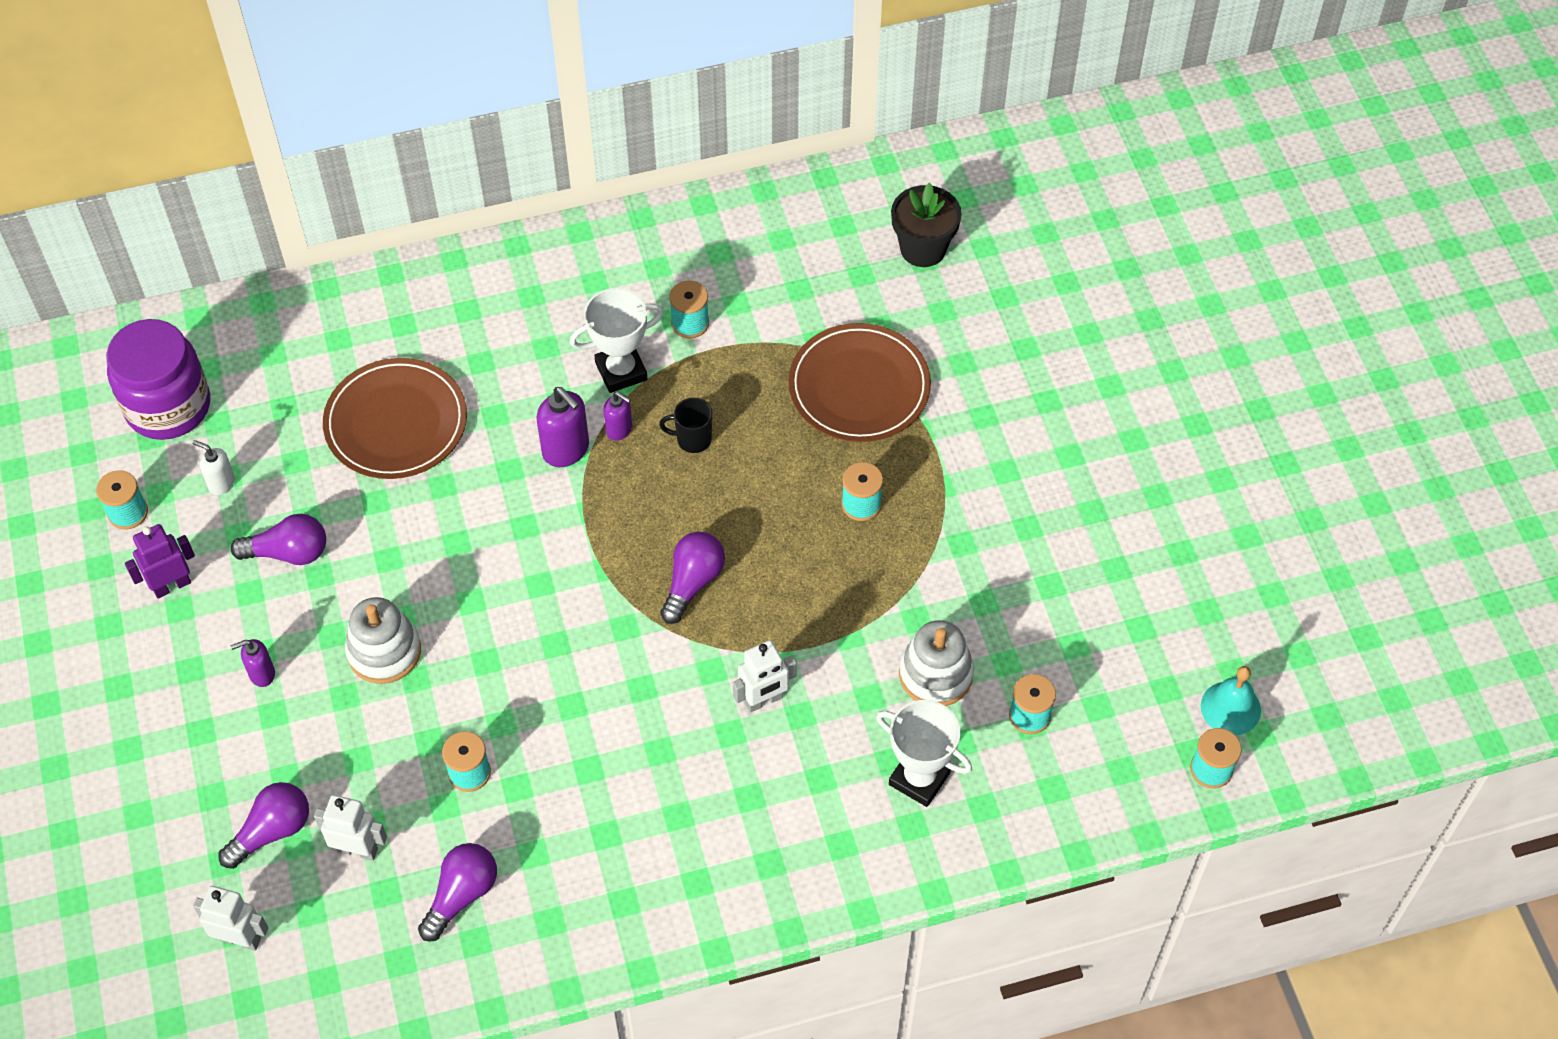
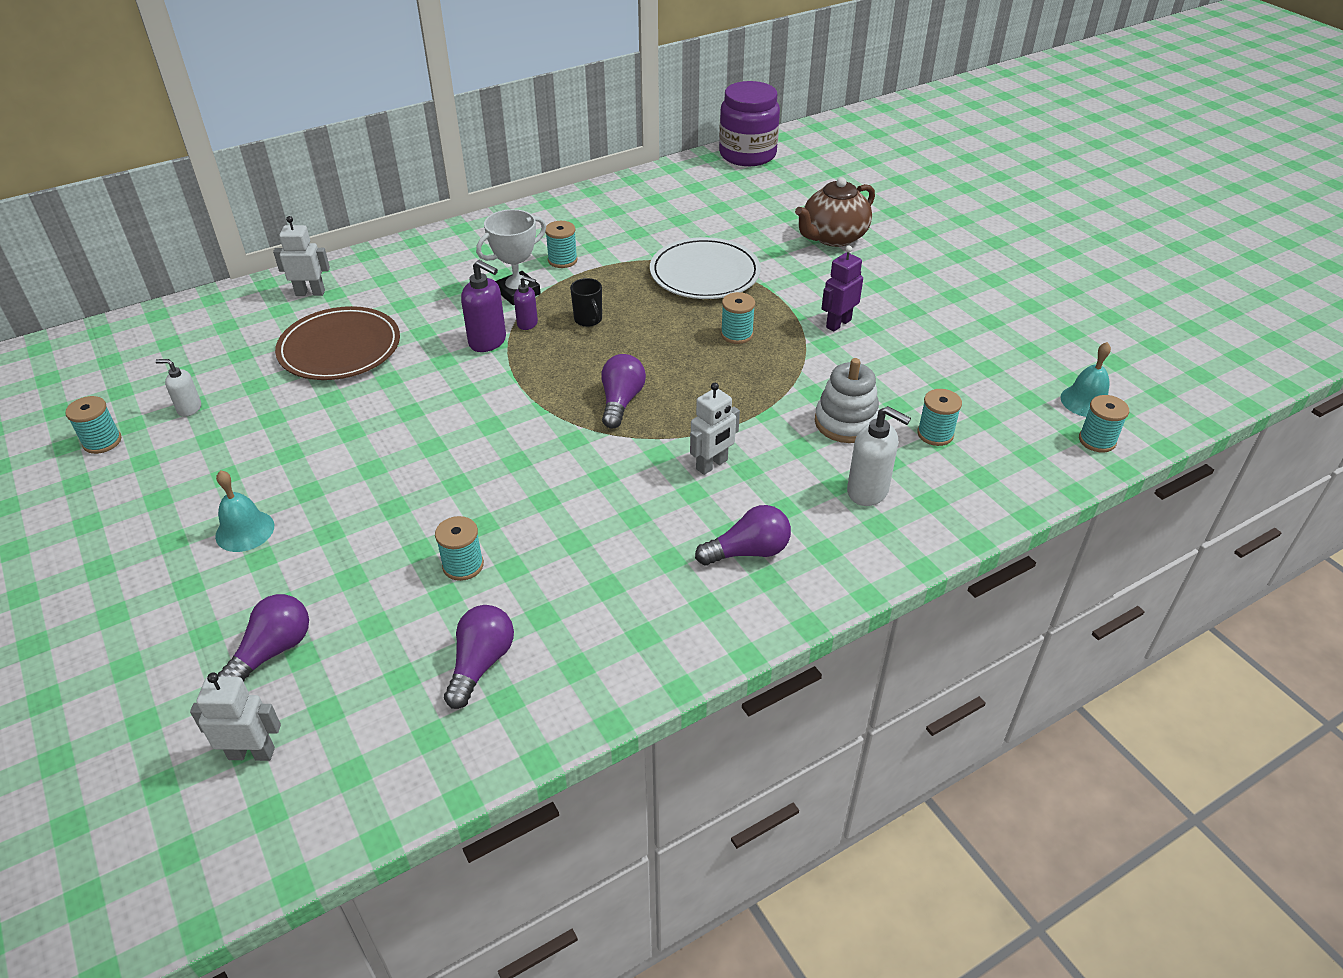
camera: 15 degrees left, 15 degrees down
(168, 406) = (135, 369): purple jar -> purple jar (747, 154)
(172, 585) = (148, 484): purple robot -> purple robot (838, 323)
(261, 674) = (245, 531): purple soap dispenser -> turquoise bell
(288, 552) = (258, 443): purple light bulb -> purple light bulb (748, 551)
(358, 849) = (365, 648): white robot -> white robot (310, 293)
(384, 651) = (360, 493): white stacking toy -> none
(692, 439) = (588, 320): black mug -> black mug turned 105 degrees counterclockwise
(859, 387) = (705, 273): brown plate -> white plate
(919, 778) = (868, 491): white trophy -> white soap dispenser
(923, 248) = (717, 201): black flower pot -> none
(1048, 354) = (833, 237): none -> brown teapot

